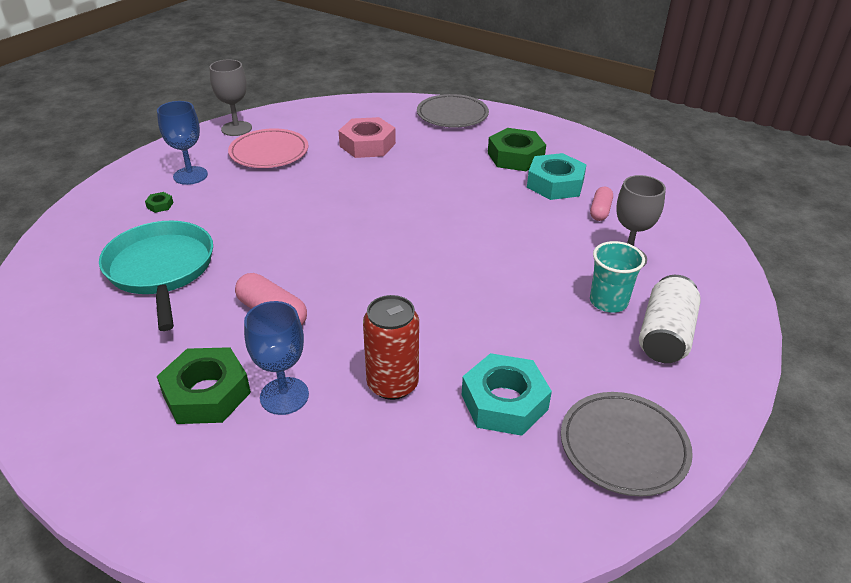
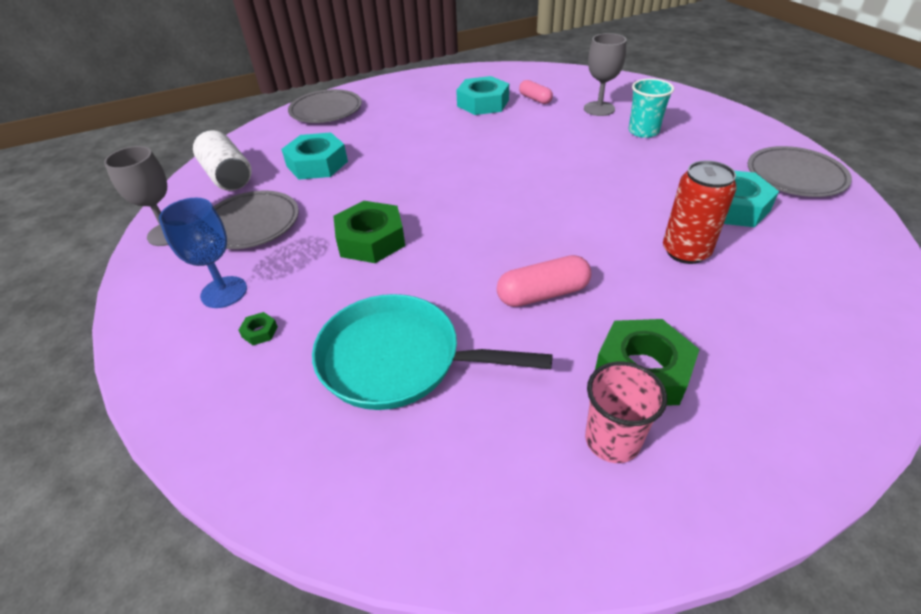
camera: 55 degrees left, 5 degrees up
(124, 395) = (612, 440): none -> pink cup
(269, 152) = (251, 224): pink plate -> grey plate
(284, 396) = (671, 317): blue goblet -> none
(367, 145) = (317, 164): pink nut -> turquoise nut
(515, 157) = (427, 105): green nut -> green nut (371, 240)
(665, 335) = (692, 125): white can -> white can (228, 176)

